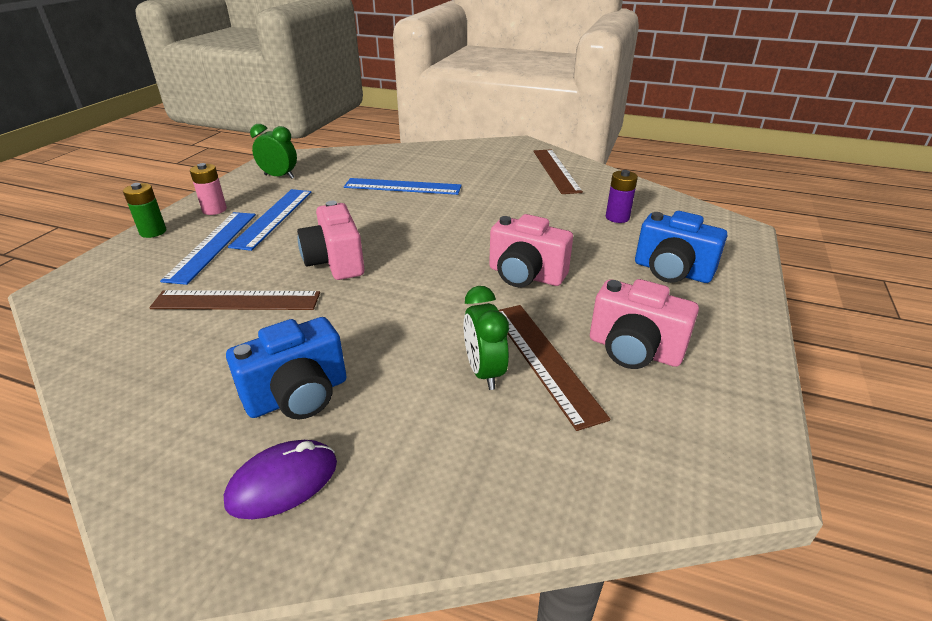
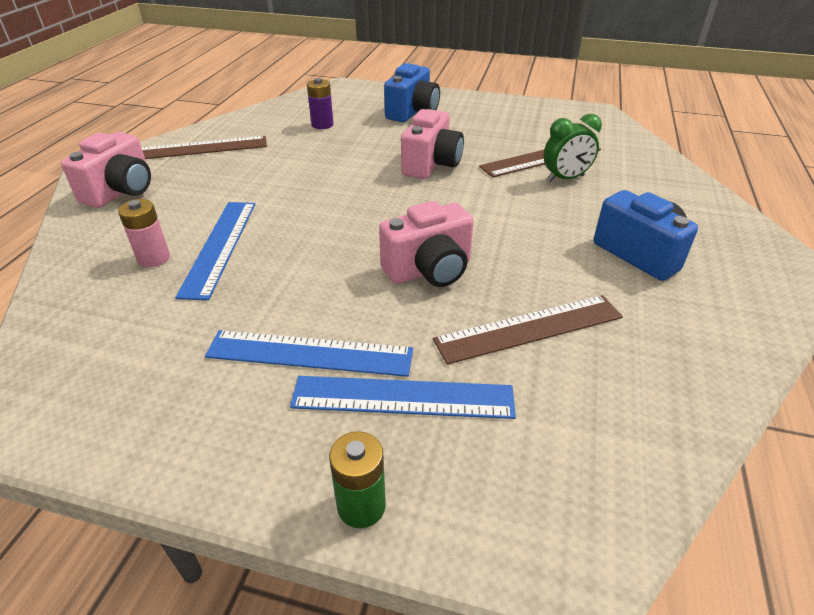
camera: 95 degrees left, 5 degrees up
(214, 210) = (272, 442): pink battery -> pink battery (154, 258)
(236, 300) = (529, 328): brown ruler -> brown ruler turned 75 degrees clockwise
(279, 176) = (133, 390): green clock -> none
(283, 482) = (718, 244): purple mouse -> none
(634, 350) = (515, 130): pink camera -> pink camera (121, 191)

